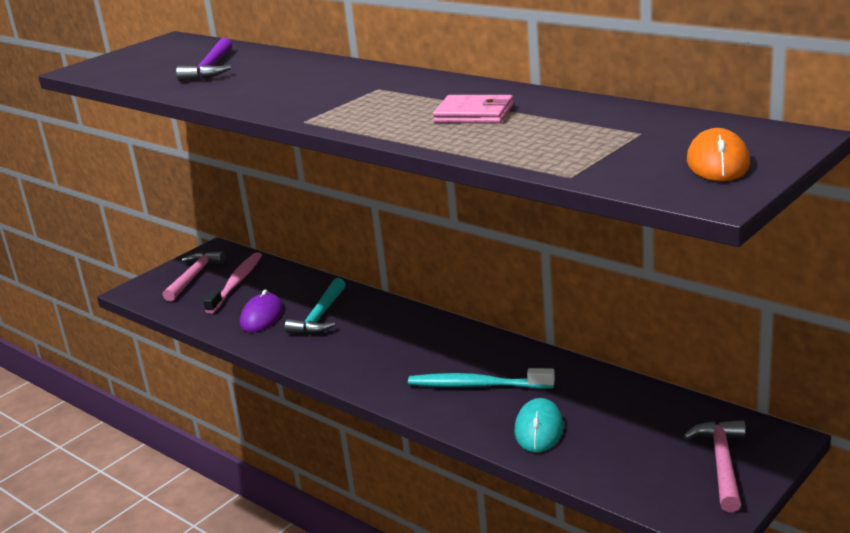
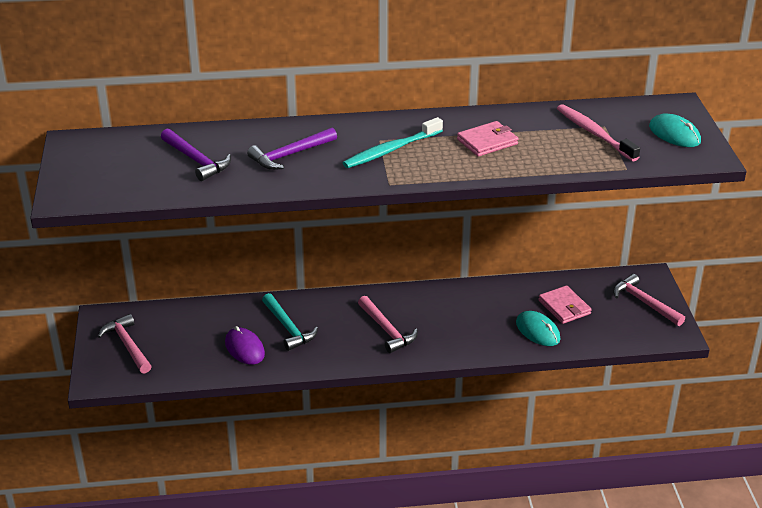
camera: 50 degrees left, 10 degrees up
(236, 283) = (175, 334): pink toothbrush -> pink toothbrush (594, 133)
(282, 81) = (290, 155): none -> purple hammer
(394, 356) = (387, 330): none -> pink hammer
(477, 385) = (465, 323): turquoise toothbrush -> turquoise toothbrush (391, 150)
(610, 420) = (564, 307): none -> pink wallet
(718, 162) = (674, 134): orange mouse -> turquoise mouse

